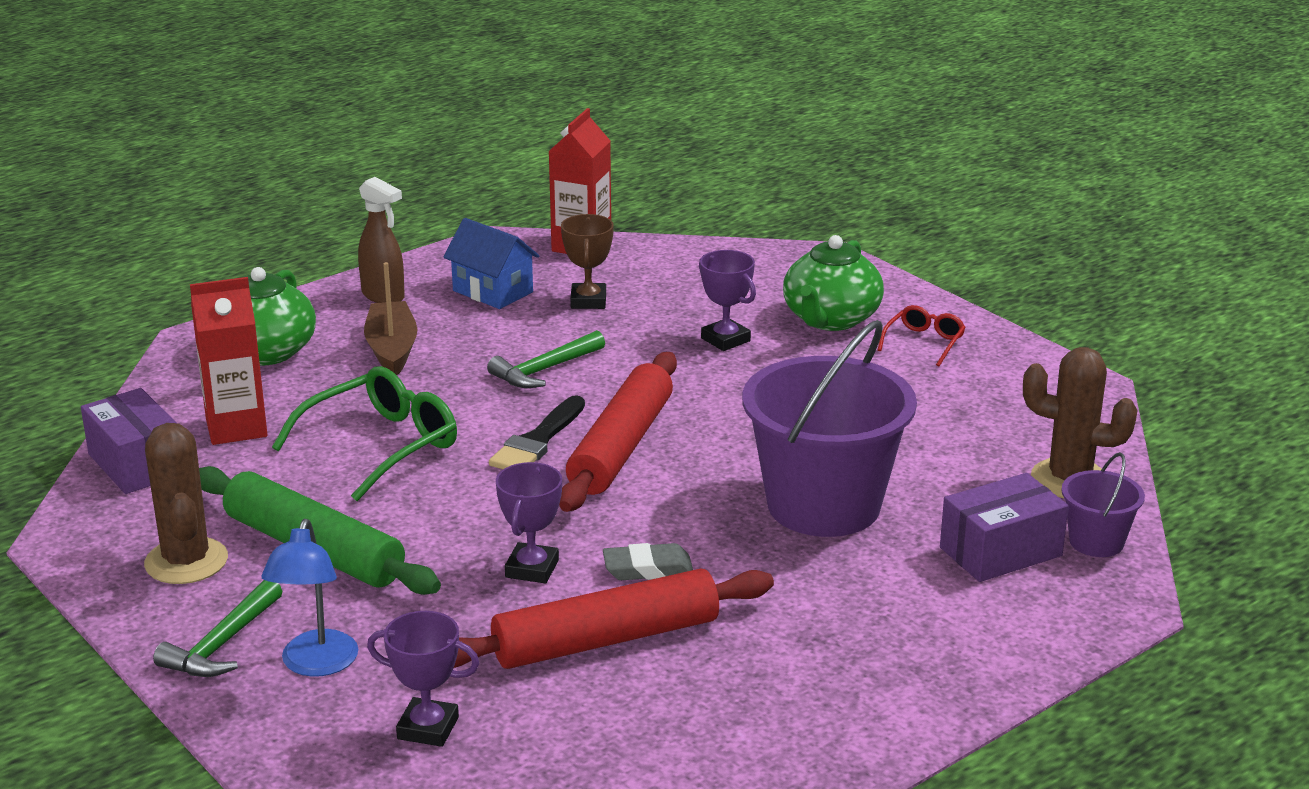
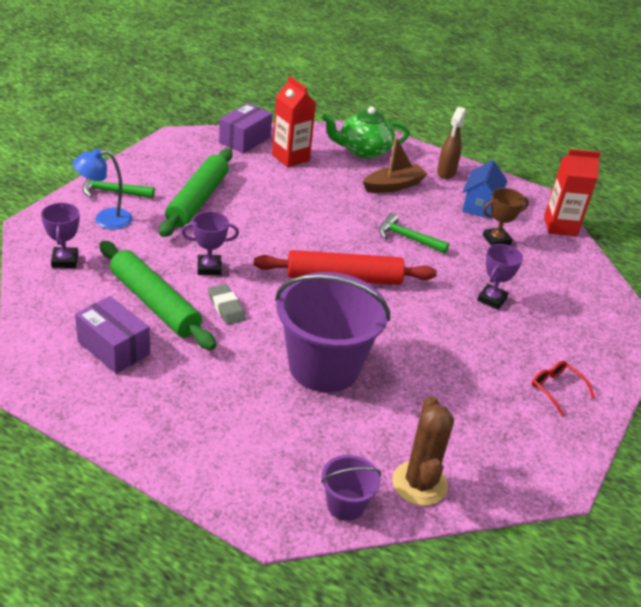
camera: 65 degrees right, 10 degrees up
(186, 561) = (173, 169): brown cactus -> none
(381, 445) = (298, 201): green glasses -> none
(537, 441) = (332, 248): black brush -> none
(606, 639) = (155, 303): red rolling pin -> green rolling pin
(830, 319) = (553, 341): green teapot -> none
(924, 342) = (556, 389): red glasses -> red glasses turned 135 degrees counterclockwise
(1000, 551) = (310, 455): purple box -> purple box (114, 347)

